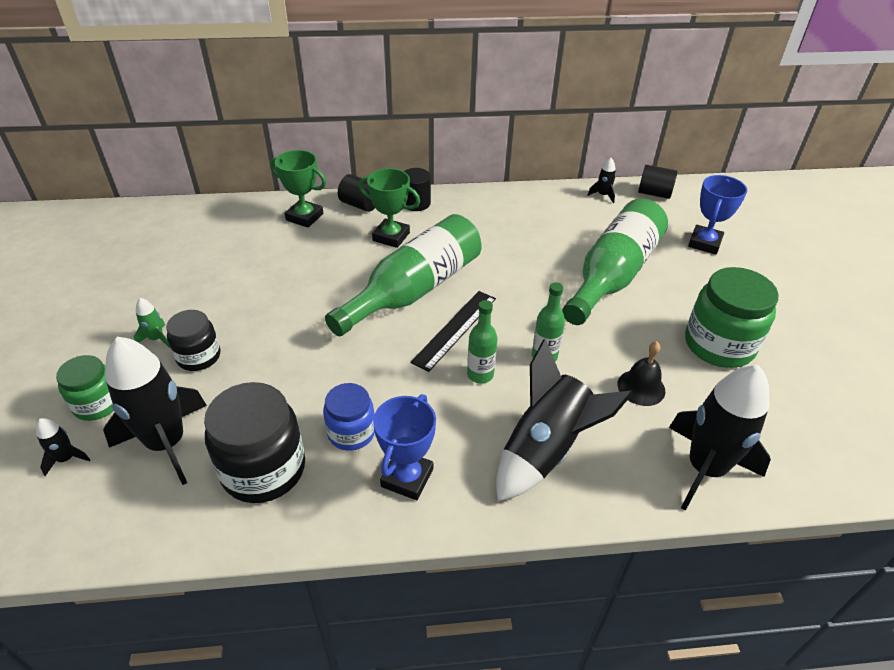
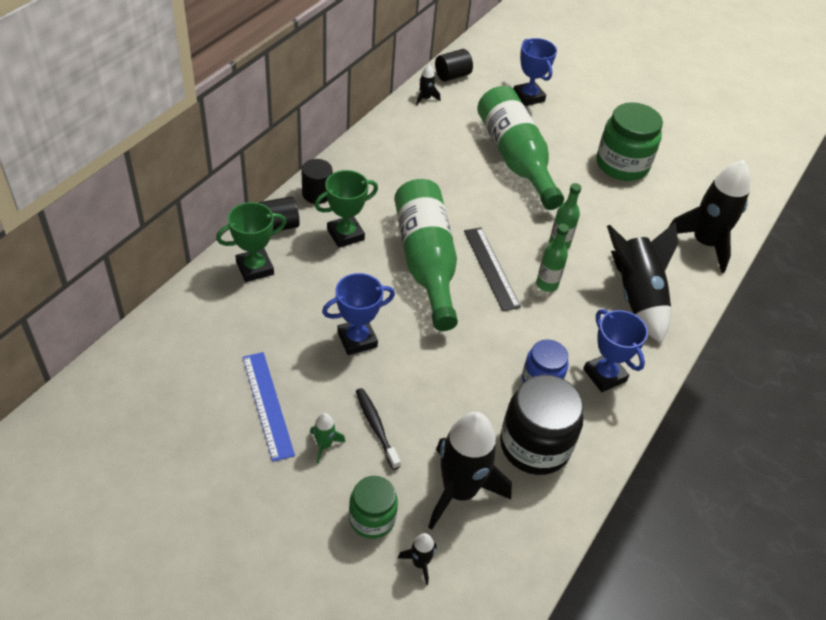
camera: 55 degrees left, 5 degrees up
(174, 291) = (268, 404): none -> blue ruler
(199, 356) = (376, 427): black jar -> black toothbrush
(285, 299) = (357, 339): none -> blue trophy
(641, 387) = (625, 222): black bell -> none

